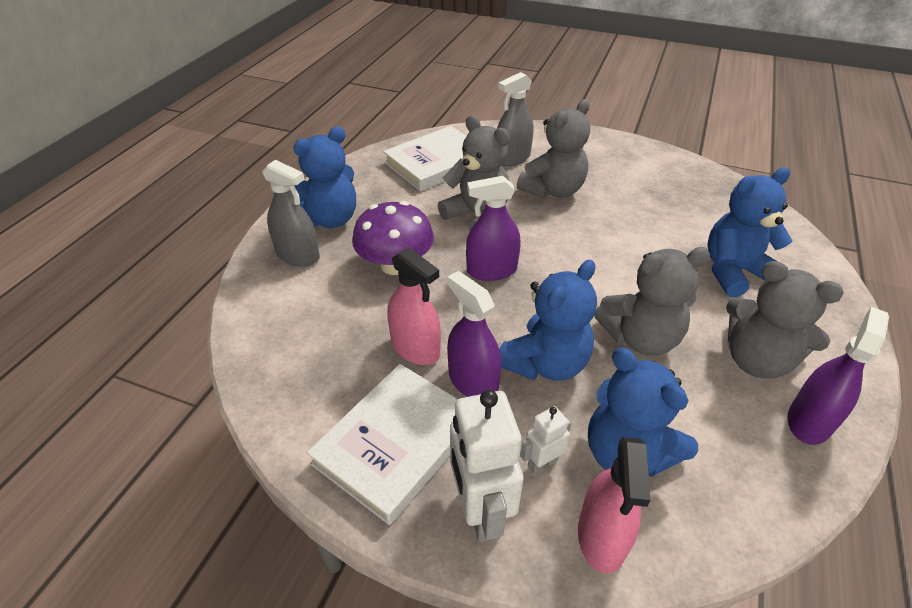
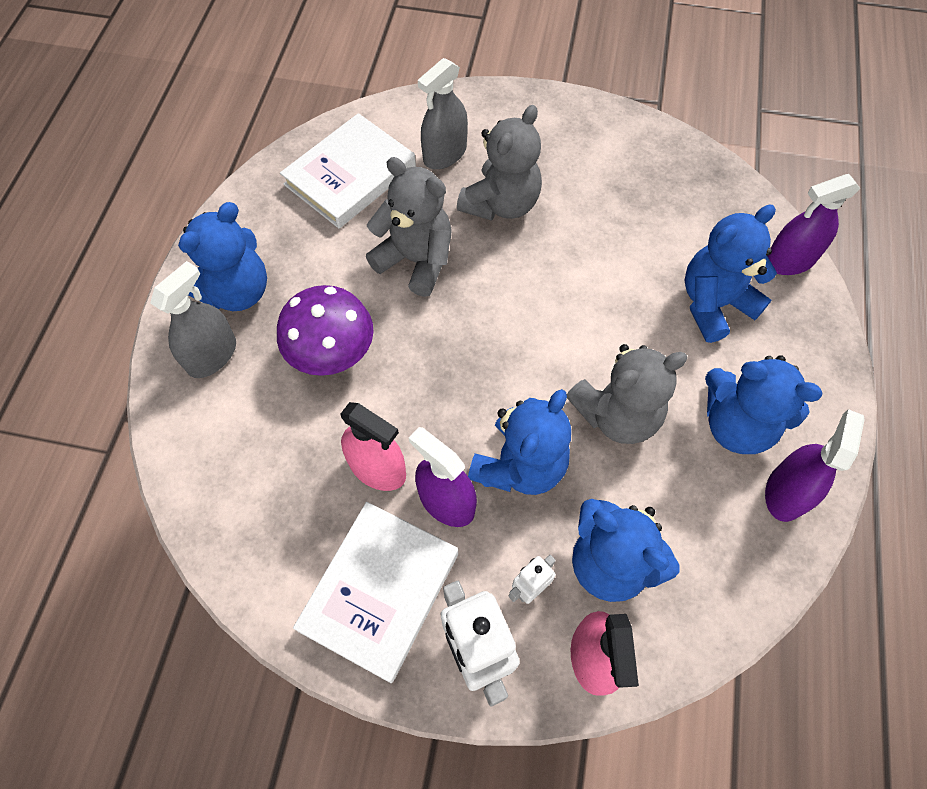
camera: 10 degrees left, 20 degrees up
(298, 255) = (212, 355): grey spray bottle -> grey spray bottle turned 75 degrees counterclockwise
(491, 270) = (444, 344): purple spray bottle -> purple spray bottle (789, 260)
(756, 360) = (736, 424): grey teddy bear -> blue teddy bear

